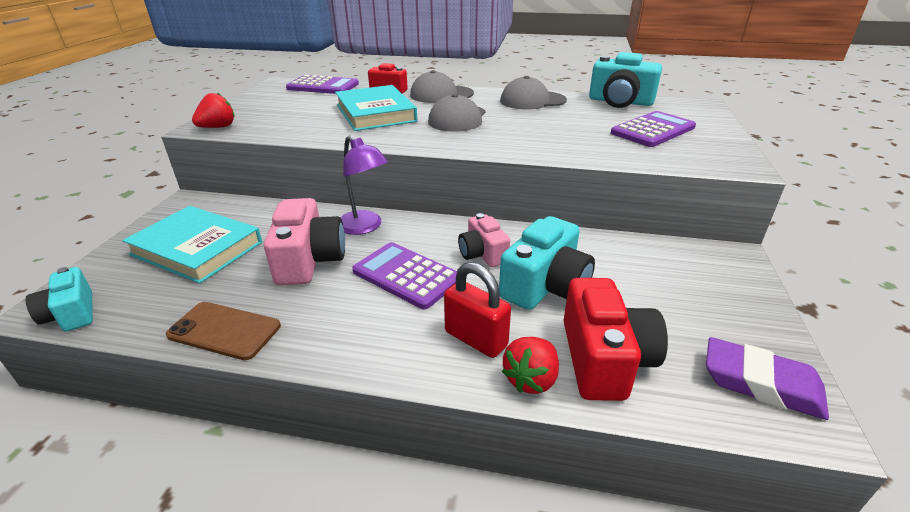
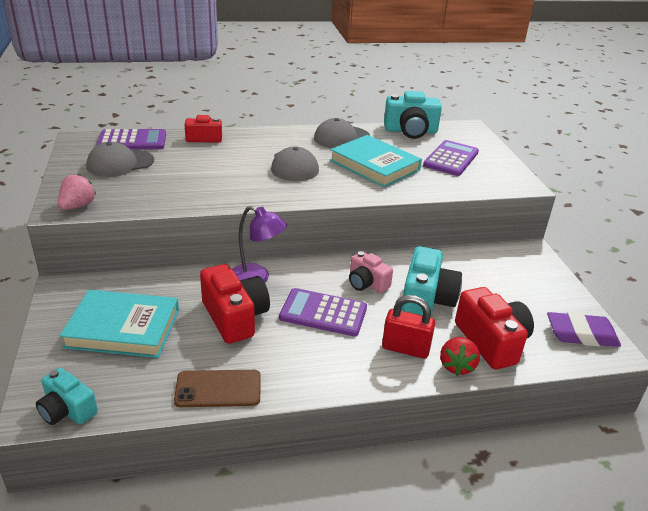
camera: 25 degrees left, 0 degrees up
(218, 127) = (77, 206): red strawberry -> pink strawberry
(309, 260) = (235, 317): pink camera -> red camera
(375, 113) = (216, 169): turquoise book -> turquoise book (374, 165)
(441, 94) = (257, 139): grey cap -> grey cap (120, 163)

